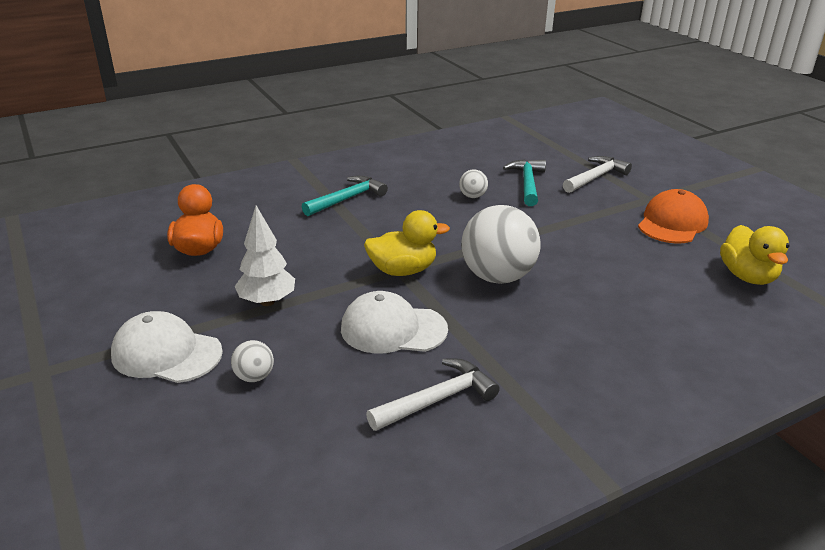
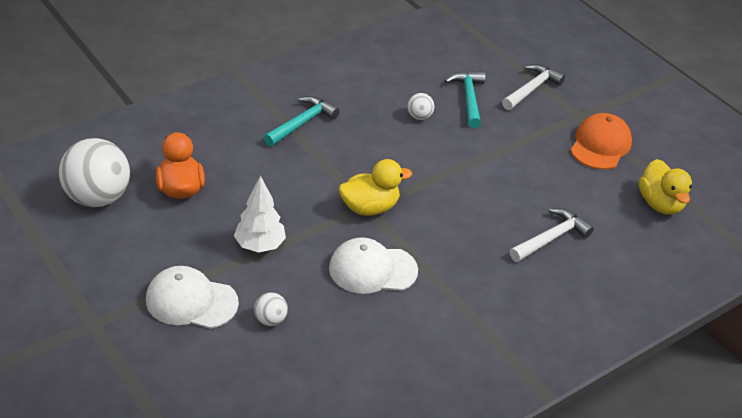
camera: 10 degrees left, 10 degrees up
(437, 399) = (418, 333): white hammer -> white hammer (551, 238)
(497, 277) = (452, 211): white ball -> white ball (98, 197)

